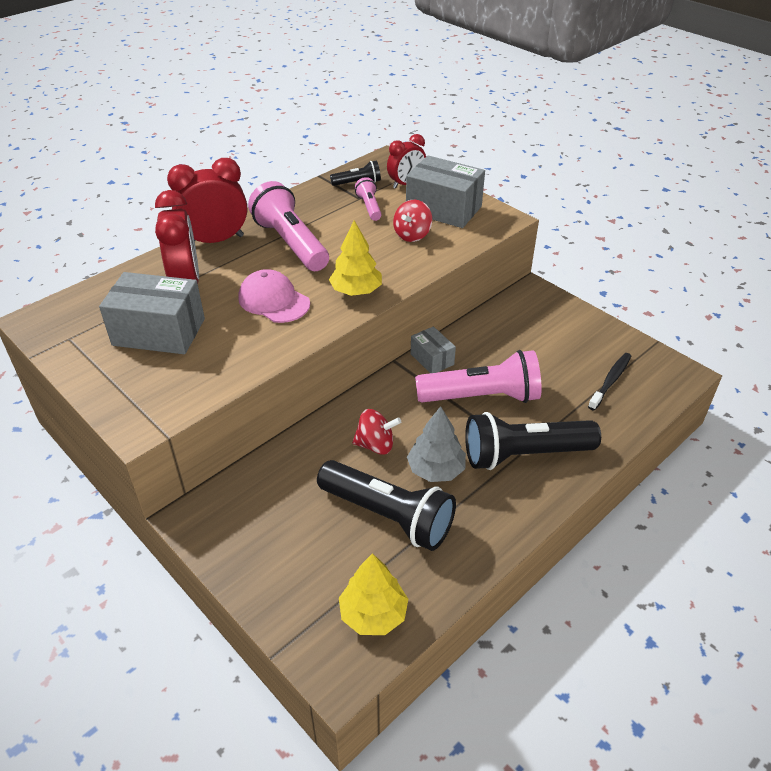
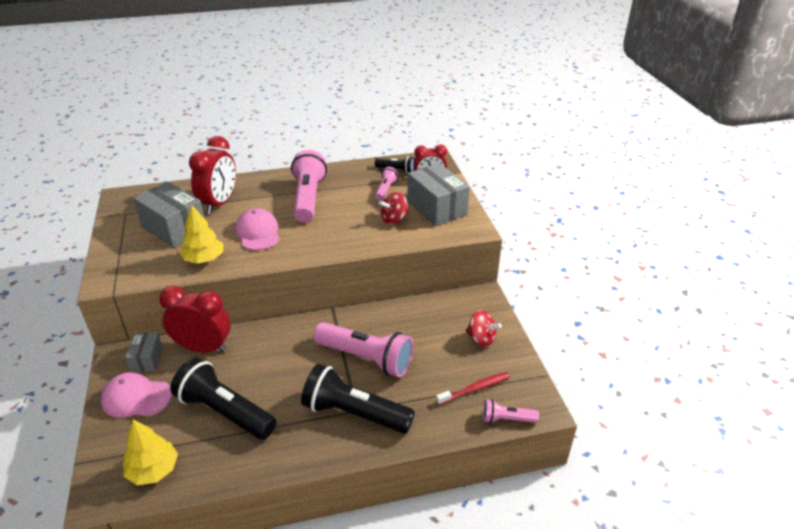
camera: 30 degrees right, 5 degrees down
(215, 240) = (265, 181): red clock -> red clock (203, 348)
(268, 551) = (136, 397): none -> pink cap
(356, 291) = (315, 245): yellow tree -> yellow tree (204, 259)
(376, 445) = (263, 360): red spinning top -> red spinning top (481, 339)
(388, 516) = (224, 411): black flashlight -> black flashlight turned 150 degrees clockwise
(432, 359) = (358, 317): grey box -> grey box (147, 359)
(436, 470) = (284, 395): grey tree -> none
(610, 381) = (475, 389): black toothbrush -> red toothbrush
(663, 396) = (506, 419): none -> pink flashlight

